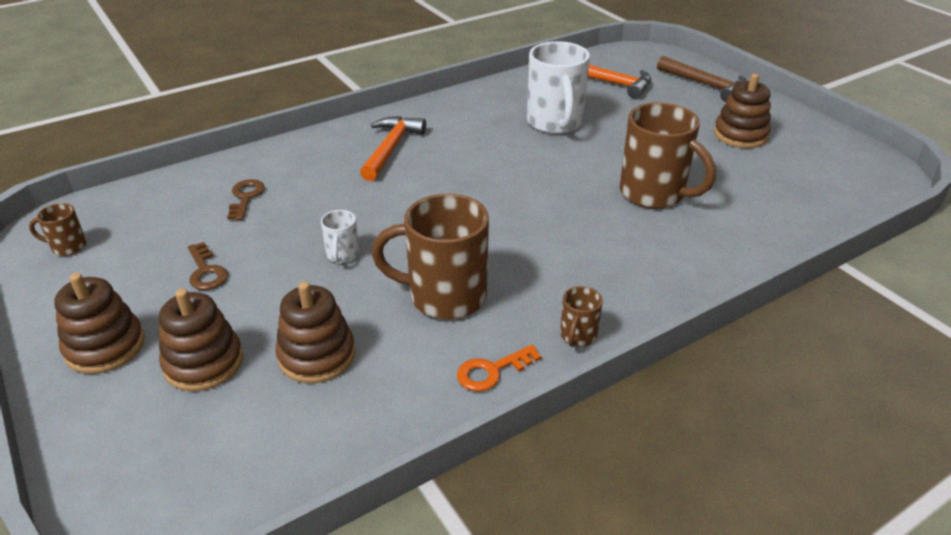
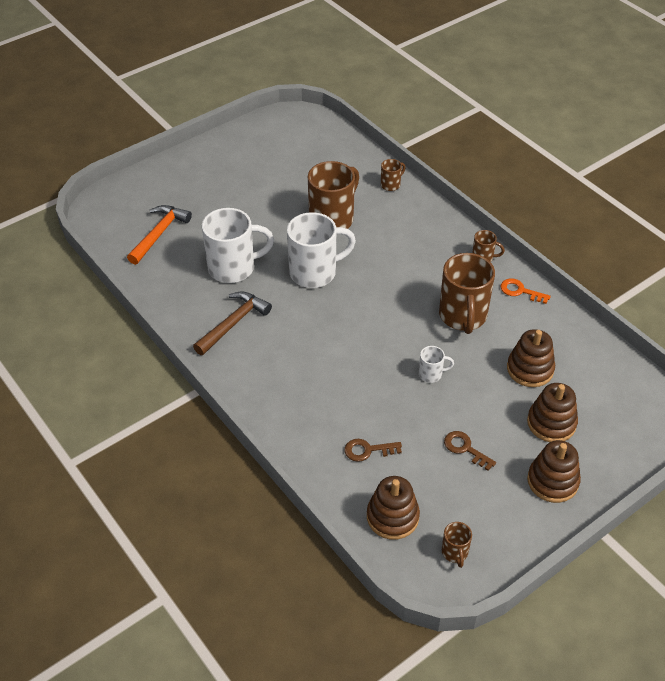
camera: 95 degrees left, 10 degrees up
(206, 271) = (465, 449): brown key -> brown key turned 105 degrees counterclockwise
(391, 148) = (282, 367): orange hammer -> none
(492, 371) = (520, 291): orange key -> orange key turned 150 degrees clockwise
(546, 176) = (315, 272): none -> white mug
(706, 85) = (165, 180): brown hammer -> brown hammer (233, 323)
(740, 135) = (248, 171): brown stacking toy -> brown stacking toy (392, 517)
(747, 251) = (391, 184): none -> brown mug

